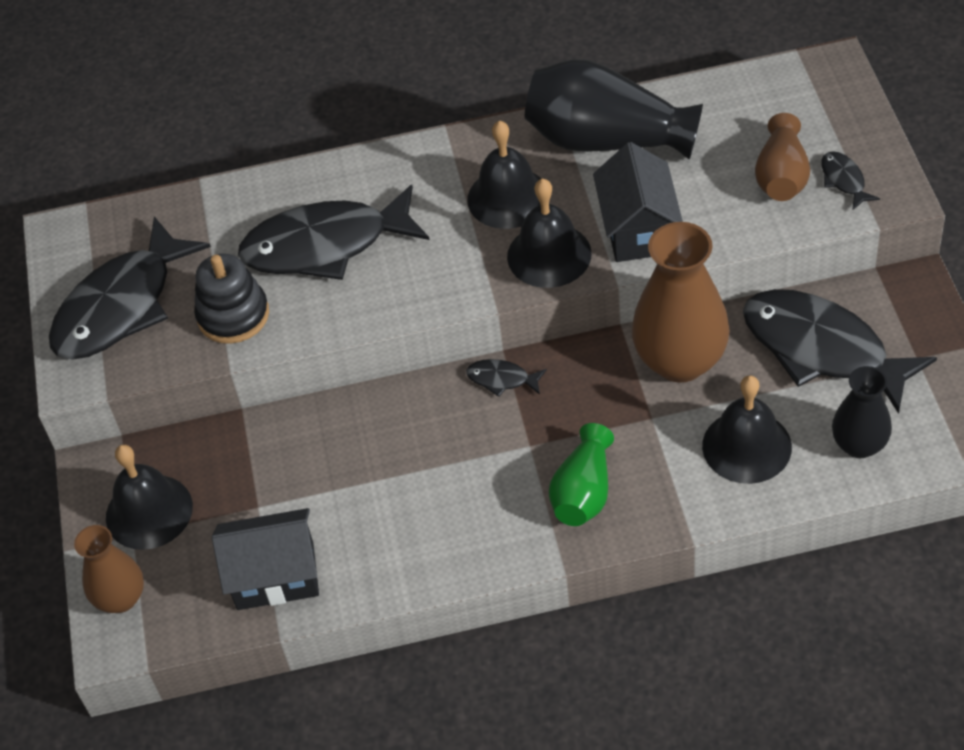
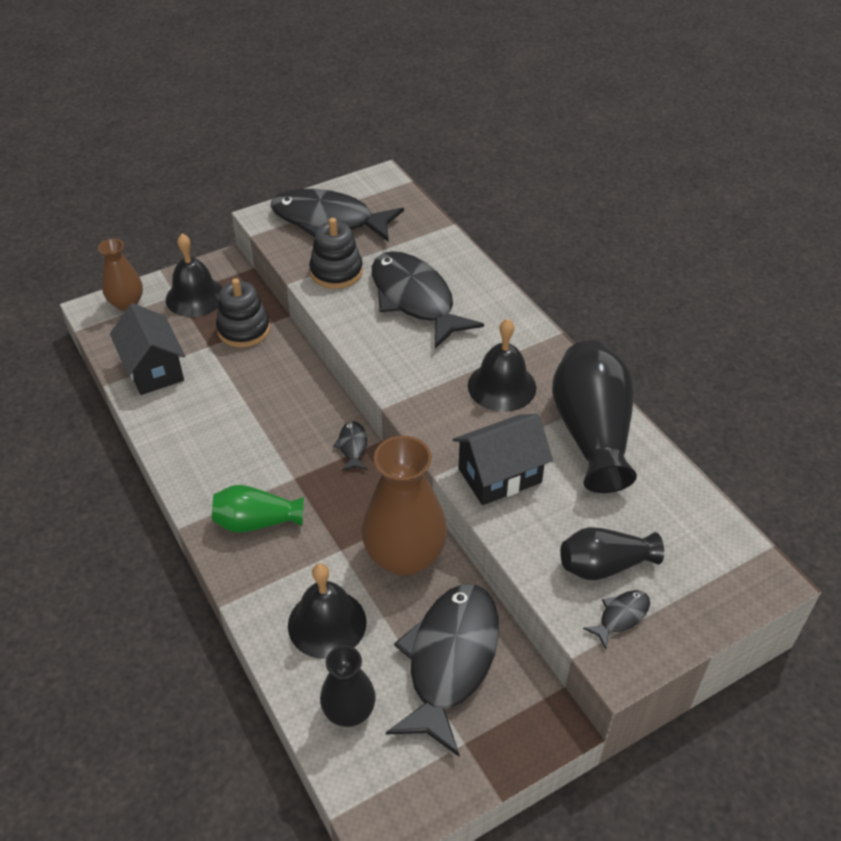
camera: 65 degrees right, 5 degrees down
(245, 462) = (244, 329): none -> black stacking toy
(549, 255) = (451, 425): black bell -> none
(782, 176) = (604, 565): brown vase -> black vase

